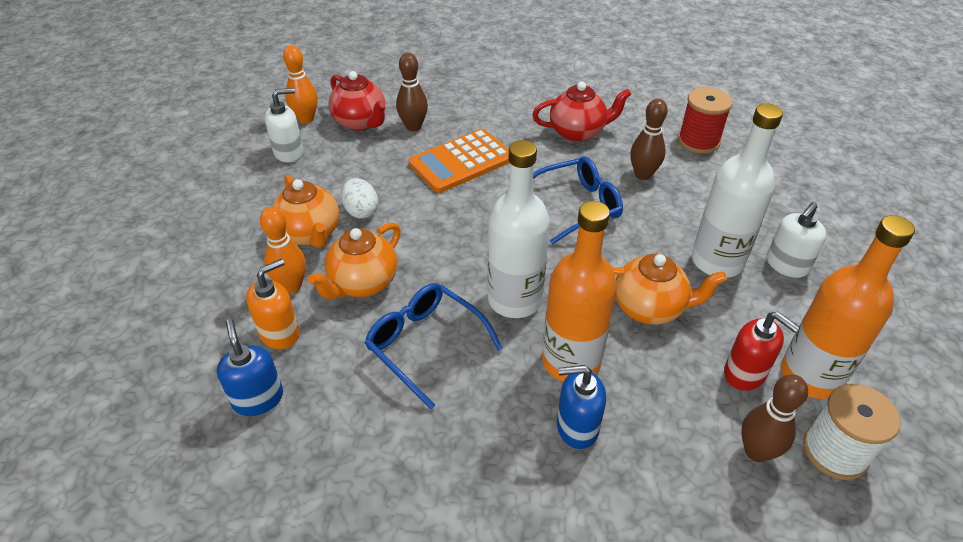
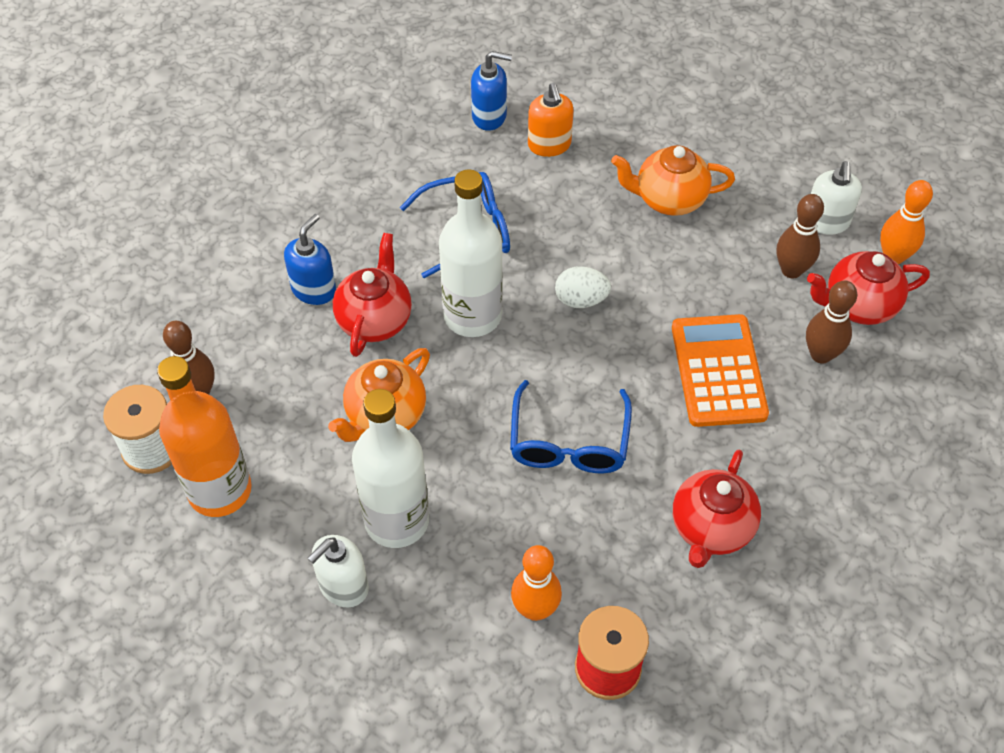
camera: 120 degrees right, 10 degrees up
(291, 286) = (602, 167): orange bowling pin -> orange bowling pin (535, 609)
(361, 211) = (681, 249): white egg -> white egg (581, 300)
(362, 283) = (572, 215): orange teapot -> none
(571, 361) = (375, 320): orange bottle -> red teapot
(643, 175) = (580, 548): brown bowling pin -> brown bowling pin (791, 270)
(745, 373) = (263, 440): red soap dispenser -> none
(786, 265) = (343, 586): white soap dispenser -> white soap dispenser turned 120 degrees counterclockwise

